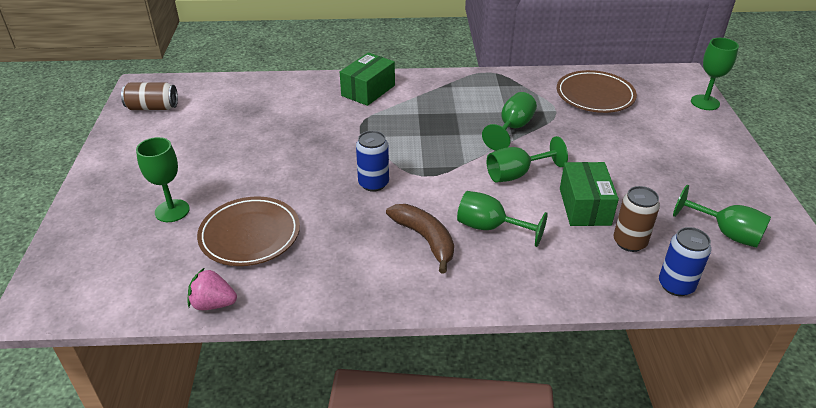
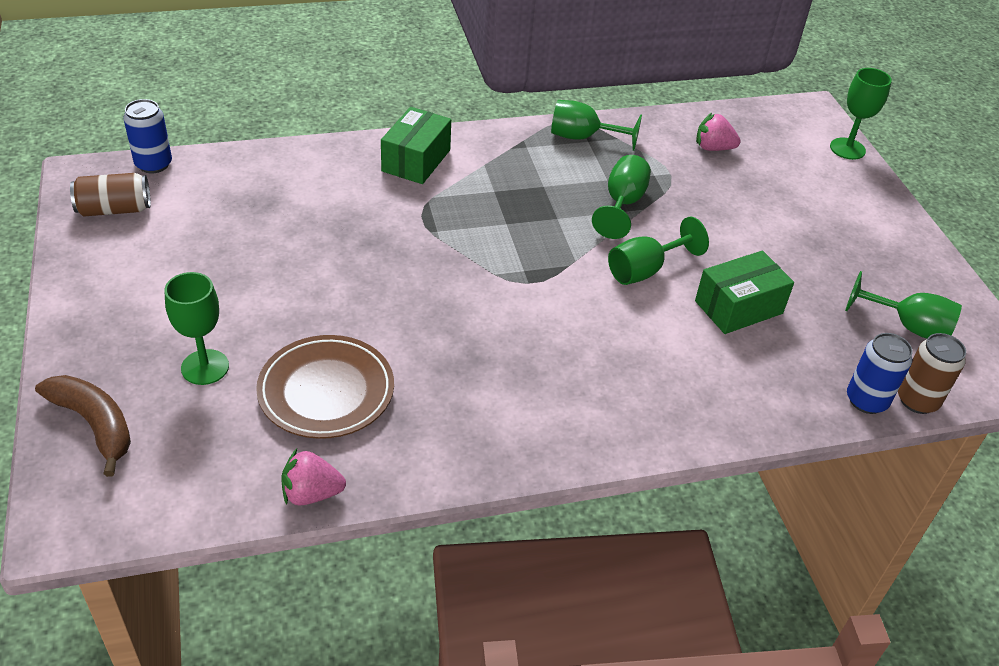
camera: 15 degrees left, 5 degrees up
(373, 183) = (466, 300): blue can -> blue can (153, 164)
(425, 239) = (557, 373): brown banana -> brown banana (94, 424)
(490, 227) = (632, 348): green goblet -> green goblet (583, 137)
(584, 206) = (738, 307): green box -> green box turned 75 degrees clockwise
(595, 95) = (713, 148): brown plate -> pink strawberry
(629, 242) = (802, 350): brown can -> brown can (917, 400)

